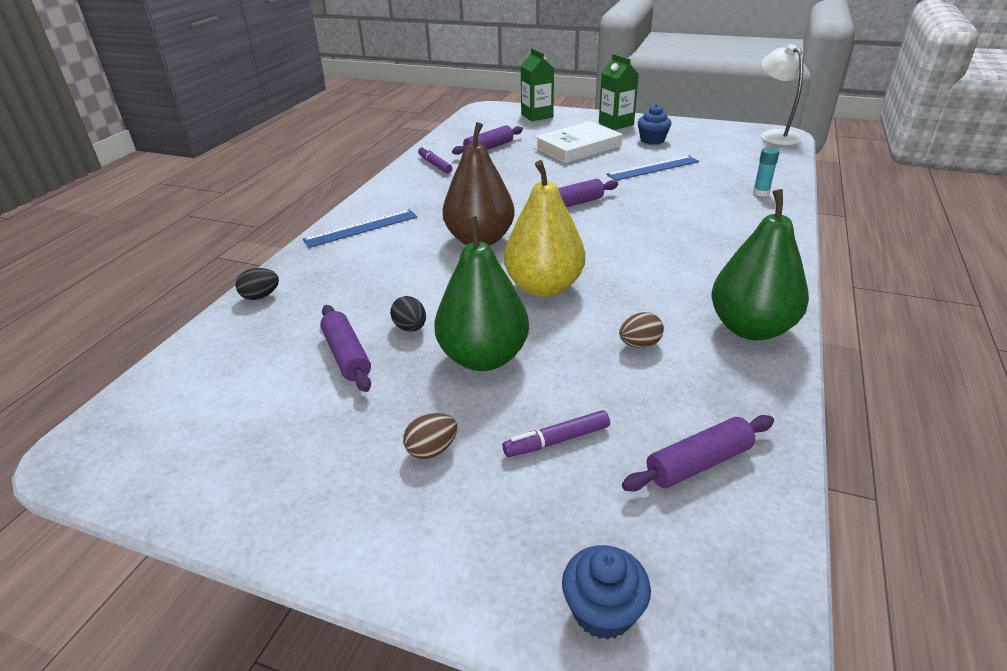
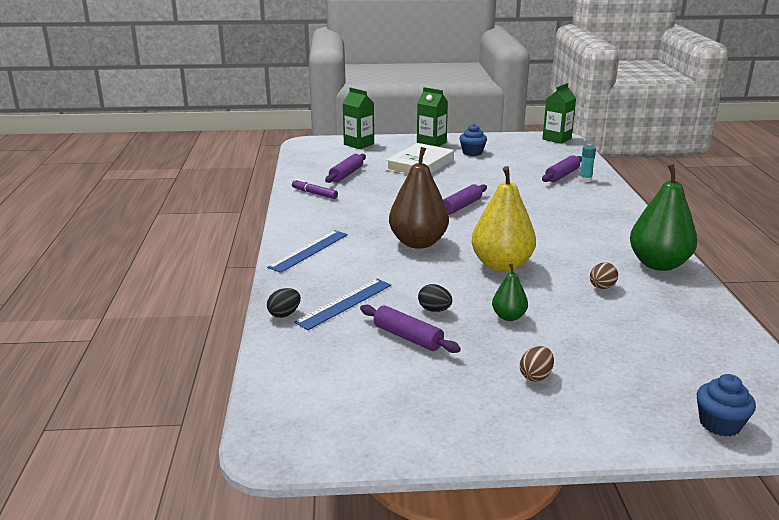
camera: 25 degrees left, 10 degrees down
(483, 357) = (508, 317): green pear -> green pear, size x0.50
(557, 440) = (607, 351): purple marker -> none
(653, 168) = (494, 173): blue ruler -> blue ruler (345, 303)
(698, 463) = (699, 342): purple rolling pin -> purple rolling pin (562, 175)
(774, 135) = (556, 139): white lamp -> green carton

